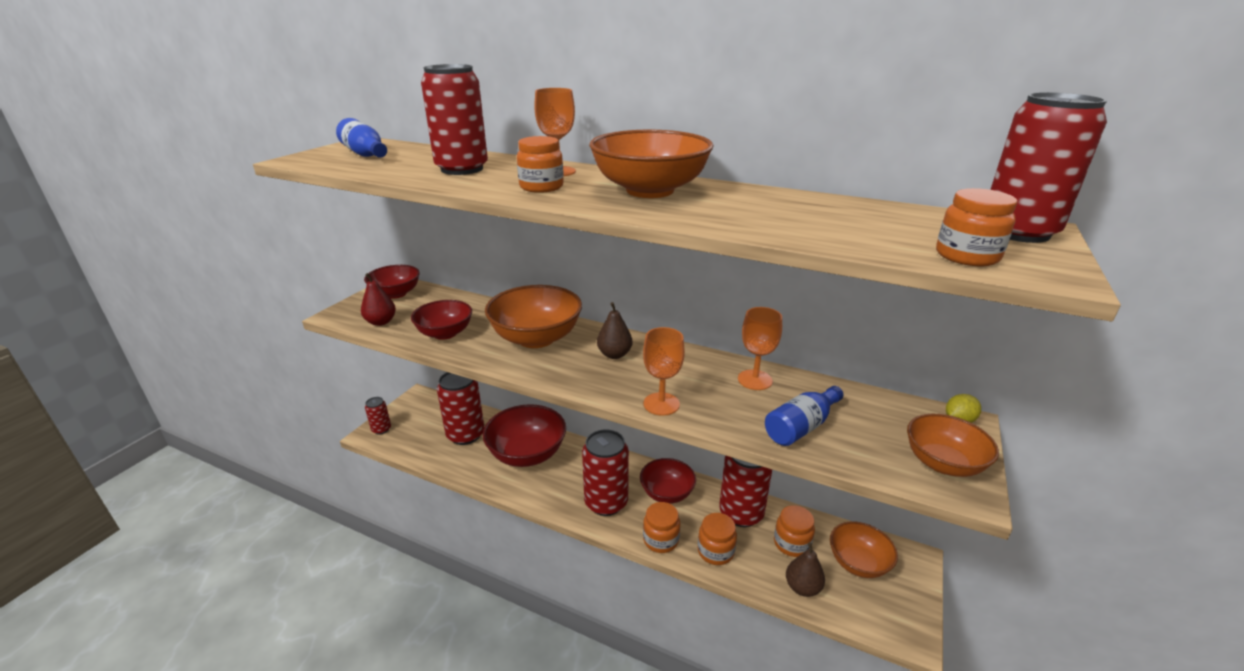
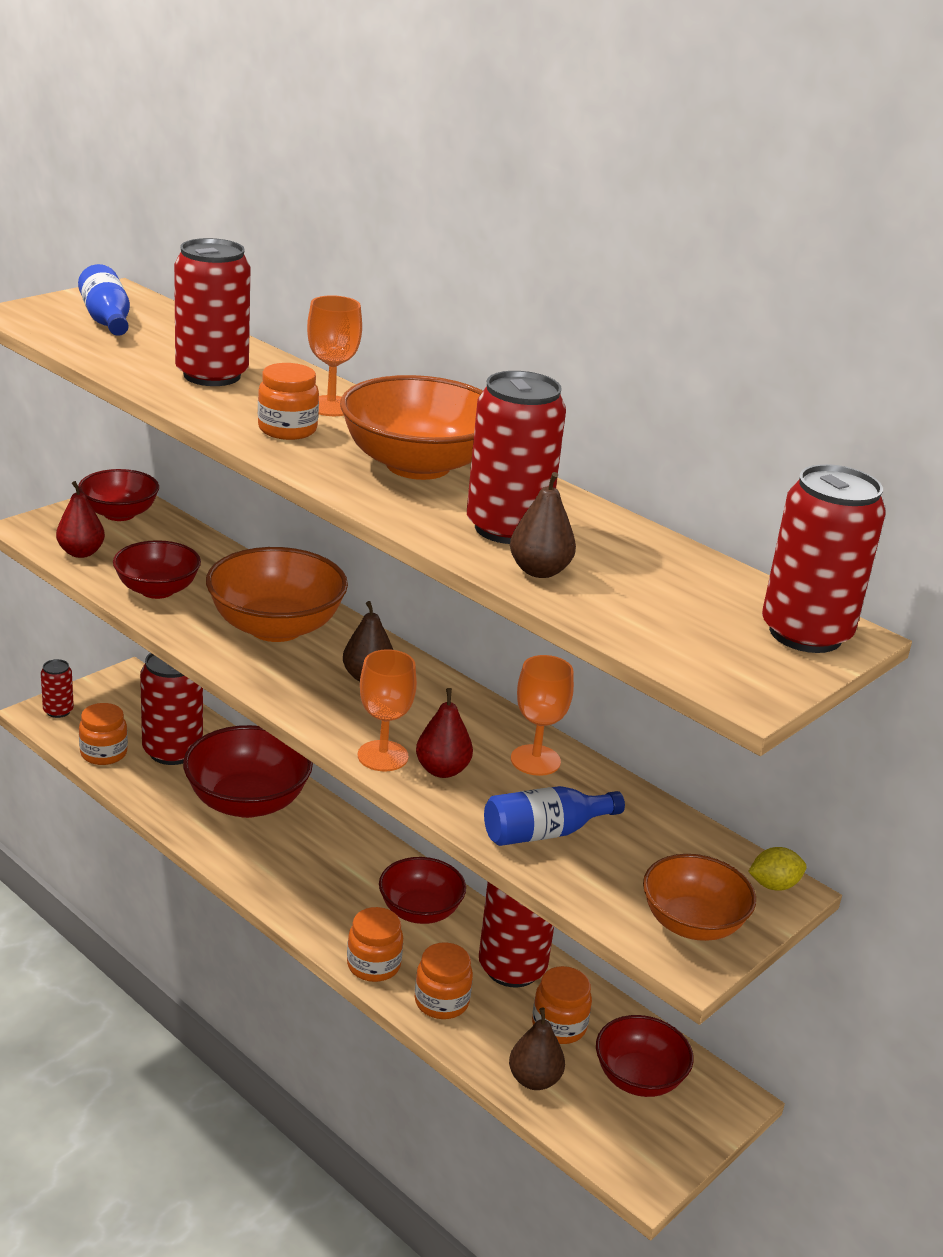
camera: 15 degrees right, 0 degrees up
(606, 502) = (325, 897): red can -> red can (507, 528)
(705, 402) = (442, 770): none -> red pear
(807, 232) = (539, 571): none -> brown pear
(858, 563) = (639, 1078): orange bowl -> red bowl
(966, 256) = (683, 646): orange jar -> orange jar (103, 753)

